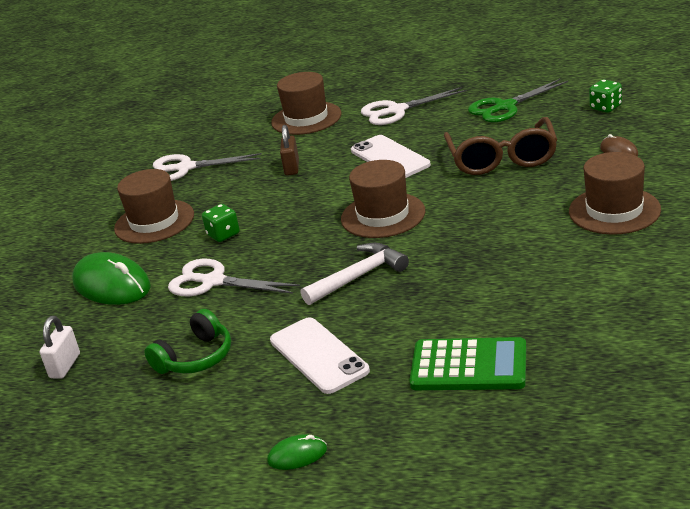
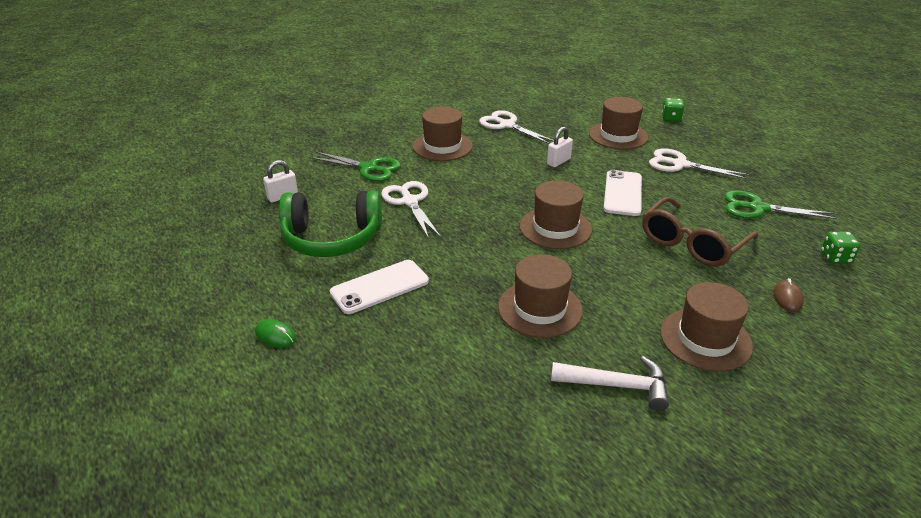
camera: 40 degrees right, 5 degrees up
(112, 285) = (368, 168): green mouse -> green scissors
(196, 358) = (332, 238): green headphones -> green headphones, size x1.70
(223, 234) = (459, 177): green dice -> green dice (671, 118)
(292, 168) = (558, 161): brown padlock -> white padlock
(318, 355) = (380, 287): white phone -> white phone turned 45 degrees clockwise
(359, 276) = (478, 256): white hammer -> white hammer (617, 385)
(469, 366) = (434, 365): green calculator -> none
(475, 274) = (540, 308): none -> brown hat

